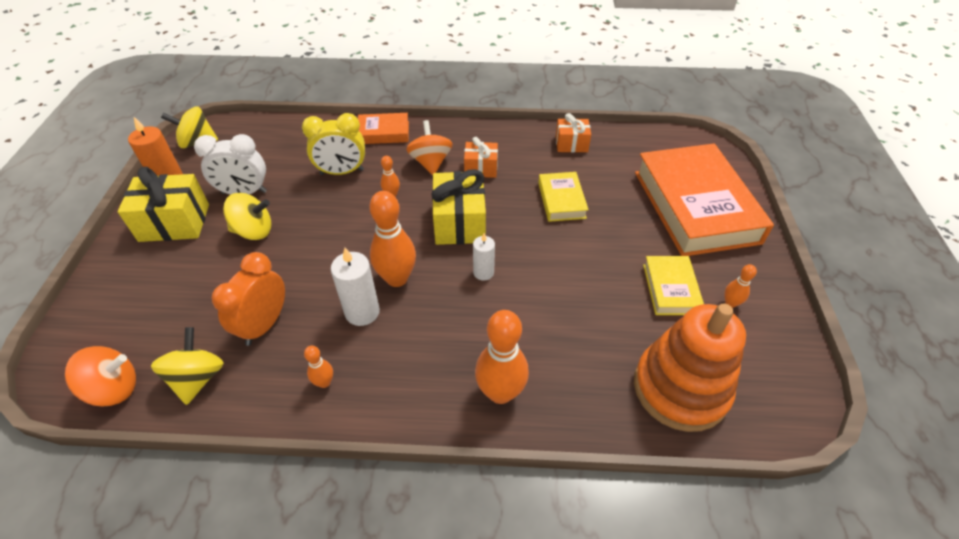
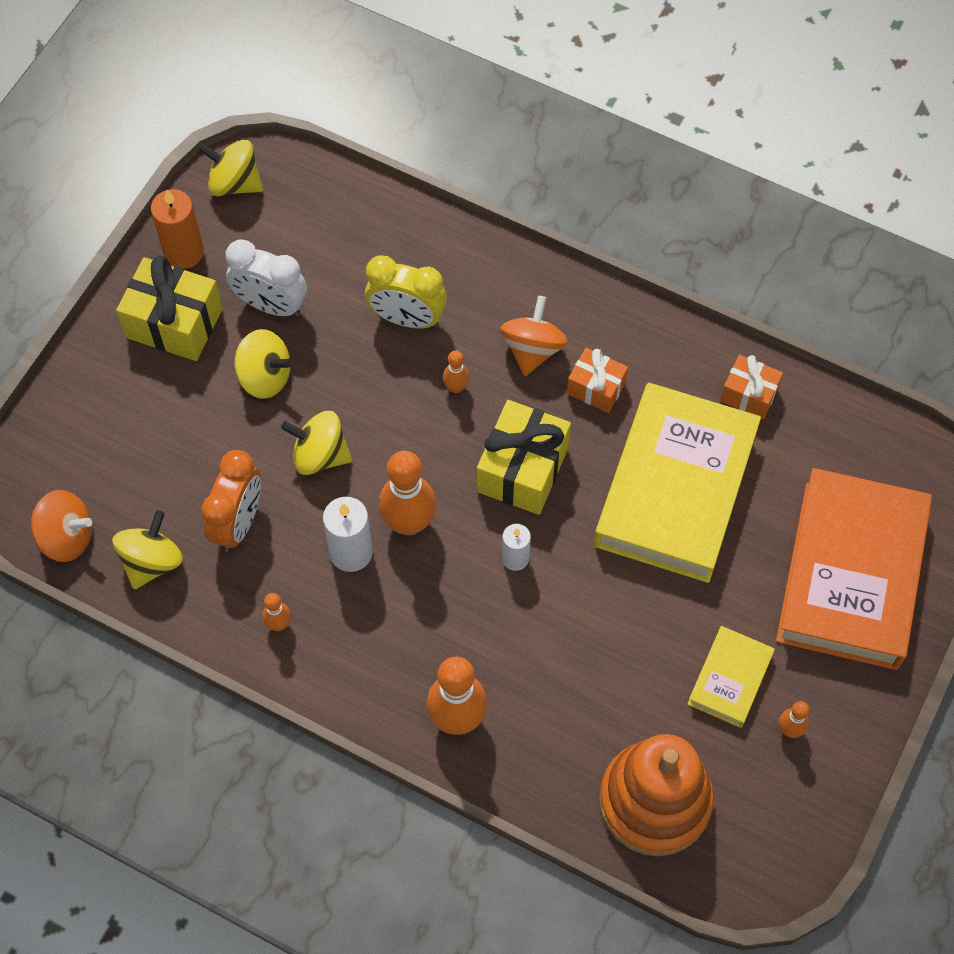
camera: 25 degrees right, 15 degrees up
(264, 325) = (238, 523): orange clock -> orange clock turned 150 degrees clockwise
(313, 261) = (320, 455): none -> yellow spinning top
(383, 133) = (492, 264): orange book -> none
(561, 200) = (675, 489): yellow book -> yellow book, size x2.14

